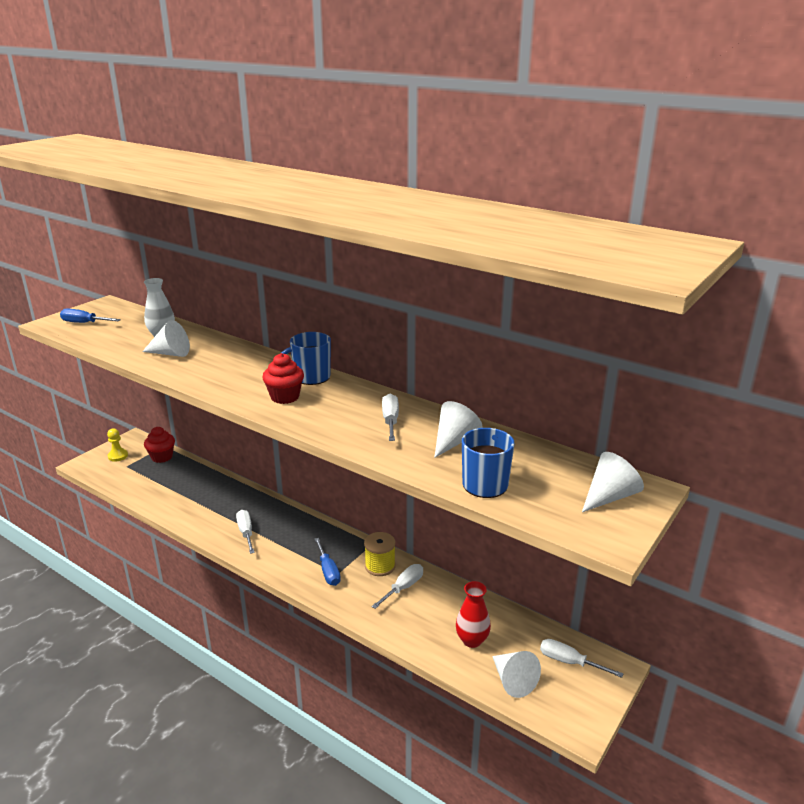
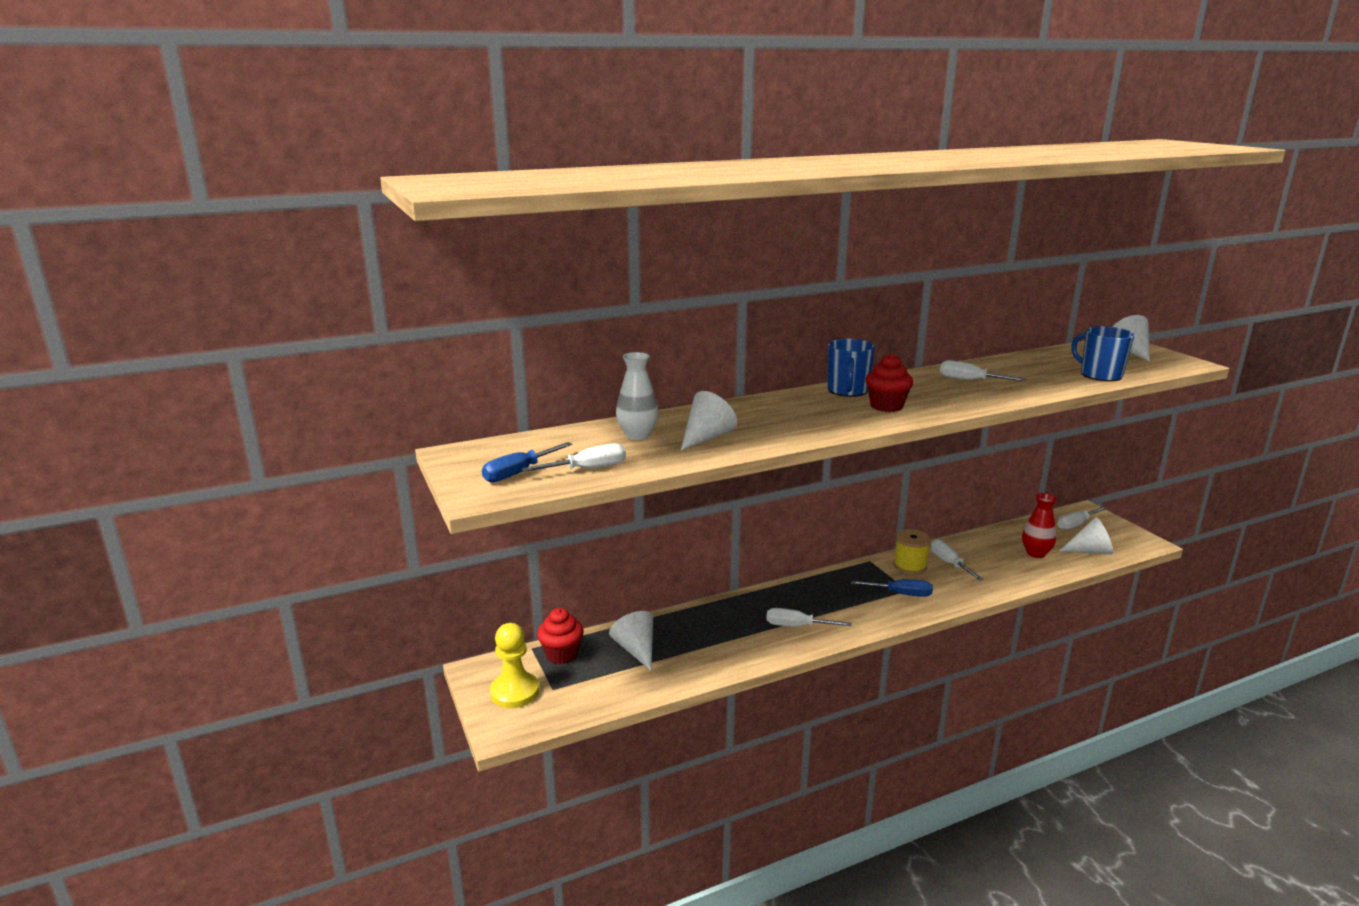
camera: 60 degrees left, 5 degrees down
(98, 336) = (587, 469): none -> white screwdriver
(118, 456) = (514, 692): yellow pawn -> yellow pawn, size x1.54
(454, 441) = (1022, 370): white cone -> white cone (636, 649)

